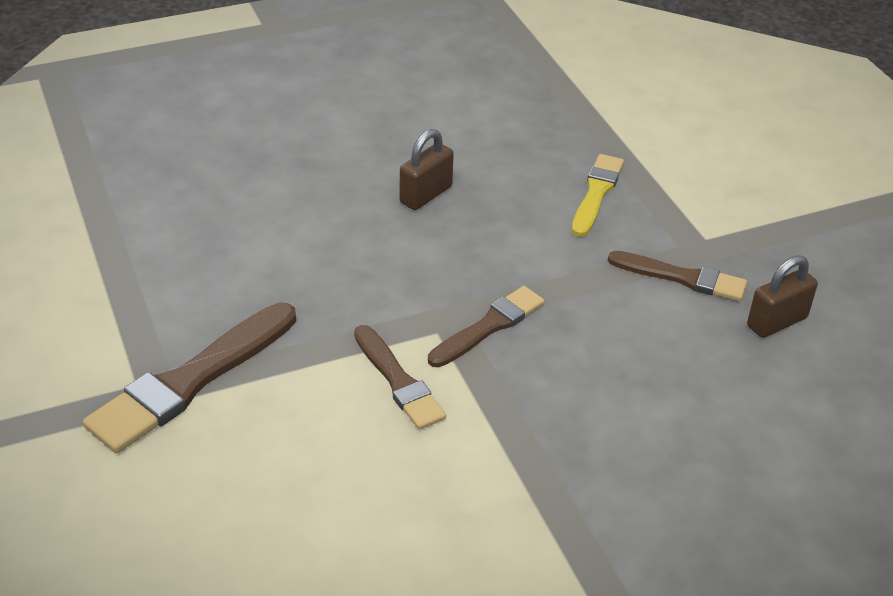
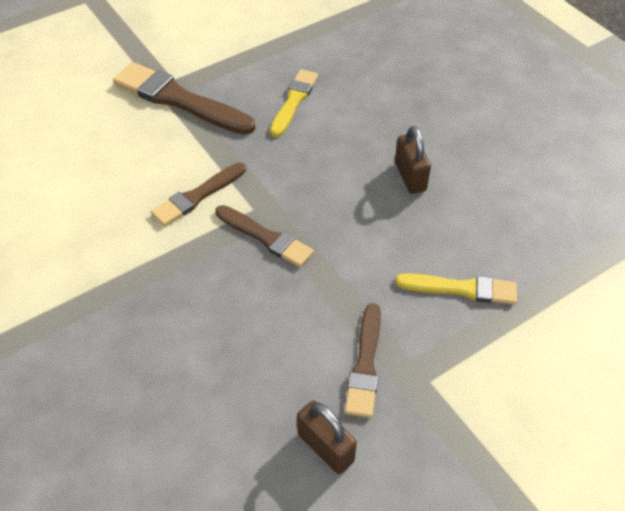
camera: 80 degrees right, 10 degrees up
(249, 266) = (294, 101): none -> yellow brush
(426, 194) = (410, 177): brown padlock -> brown padlock turned 45 degrees clockwise

